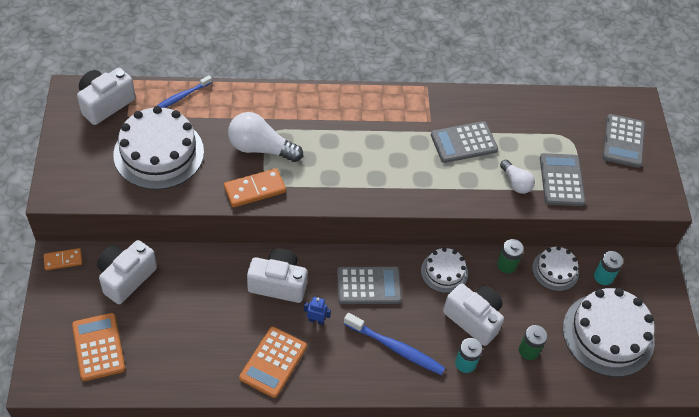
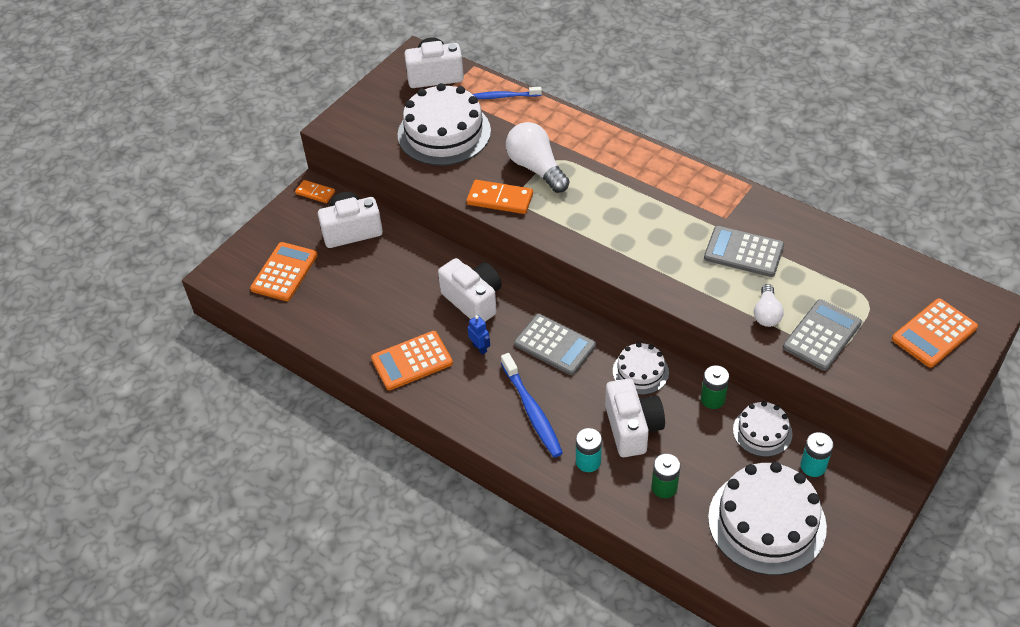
camera: 45 degrees right, 5 degrees down
(623, 141) = (934, 333): grey calculator -> orange calculator

